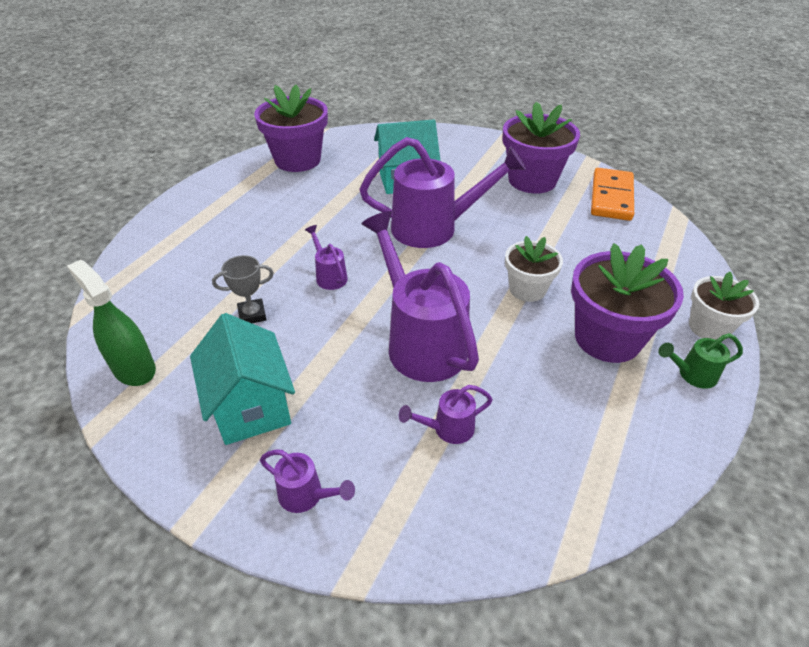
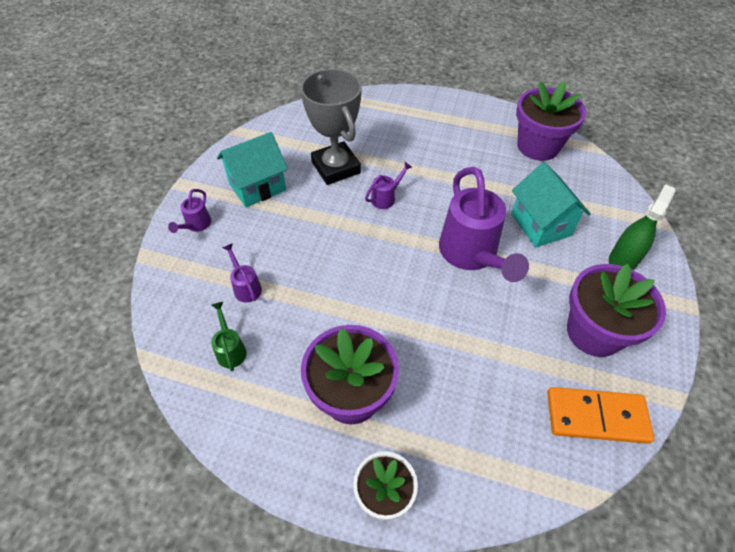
camera: 80 degrees right, 10 degrees up
(134, 369) = (281, 131): green spray bottle -> green spray bottle (622, 260)
(252, 315) = (336, 167): grey trophy -> grey trophy, size x2.18
(421, 342) = (325, 262): purple watering can -> none
(527, 289) = (403, 331): white flower pot -> none
(692, 374) = (316, 466): green watering can -> green watering can (230, 350)

